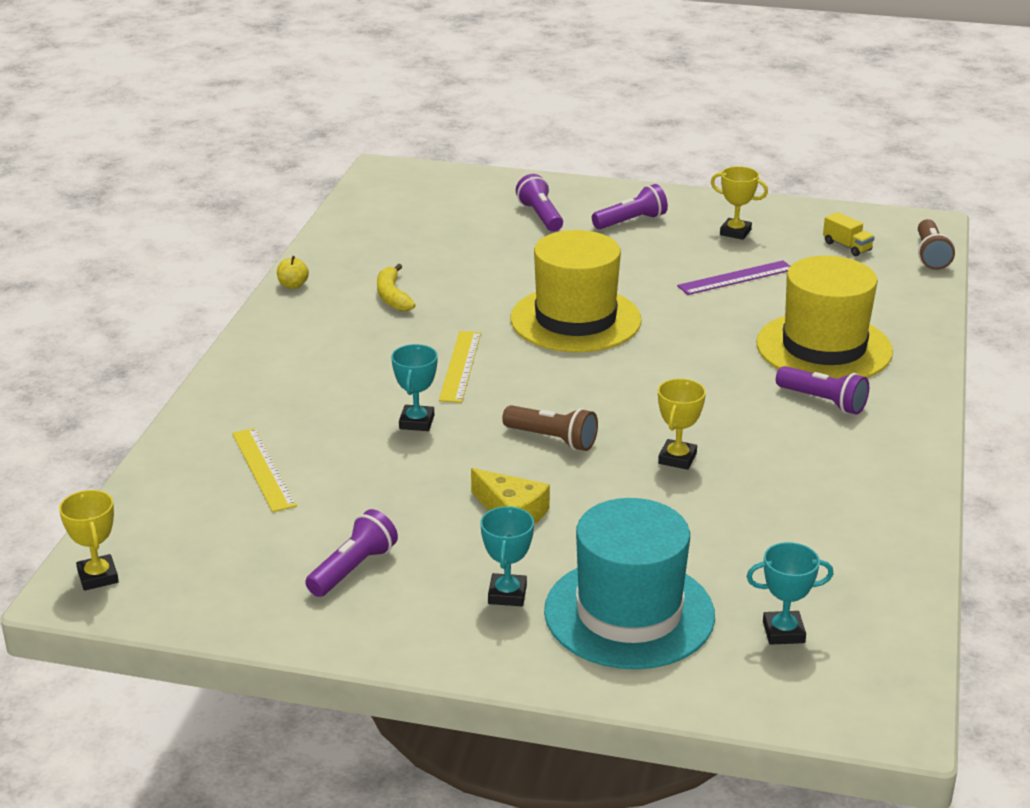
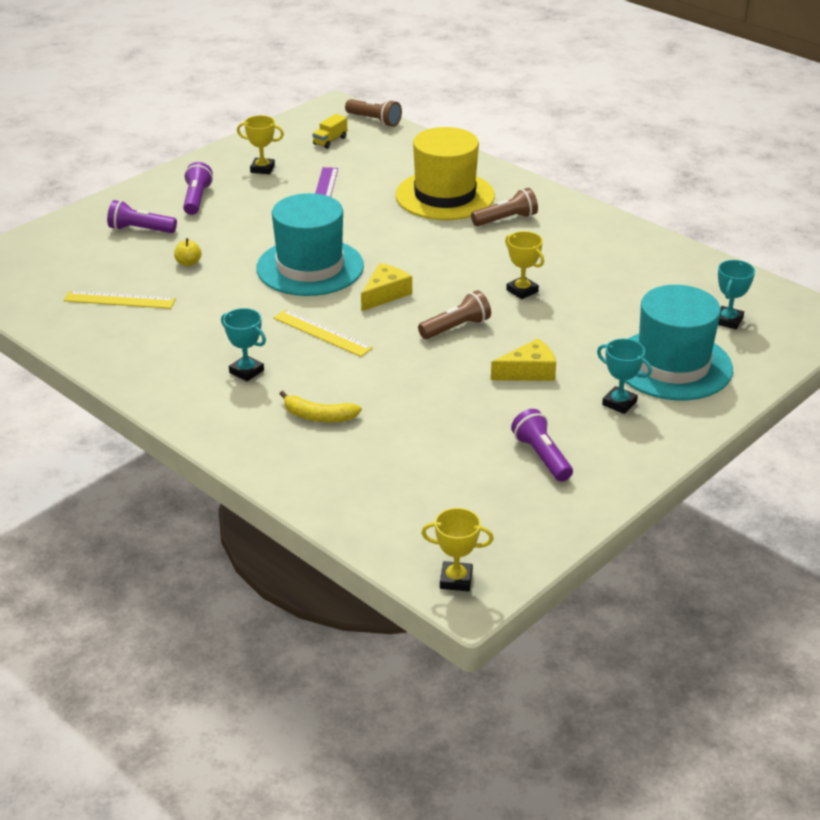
camera: 60 degrees left, 5 degrees up
(263, 469) = (377, 461): yellow ruler -> yellow ruler (119, 300)
(293, 285) = (110, 370): yellow apple -> yellow apple (188, 263)
(392, 296) = (185, 330): yellow banana -> yellow banana (318, 416)
(416, 422) = (380, 374): turquoise trophy -> turquoise trophy (246, 371)
(572, 377) = (385, 294): none -> yellow cheese
(575, 320) = (310, 267): yellow hat -> turquoise hat
(735, 232) = (262, 169): yellow trophy -> yellow trophy turned 45 degrees clockwise
(823, 401) = (506, 219): purple flashlight -> brown flashlight
(847, 246) = (330, 141): yellow truck -> yellow truck turned 135 degrees clockwise

